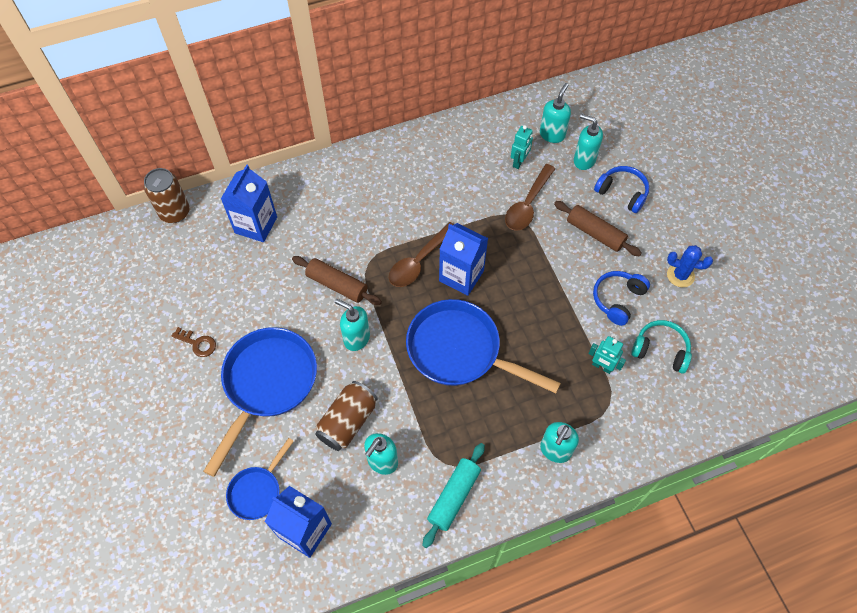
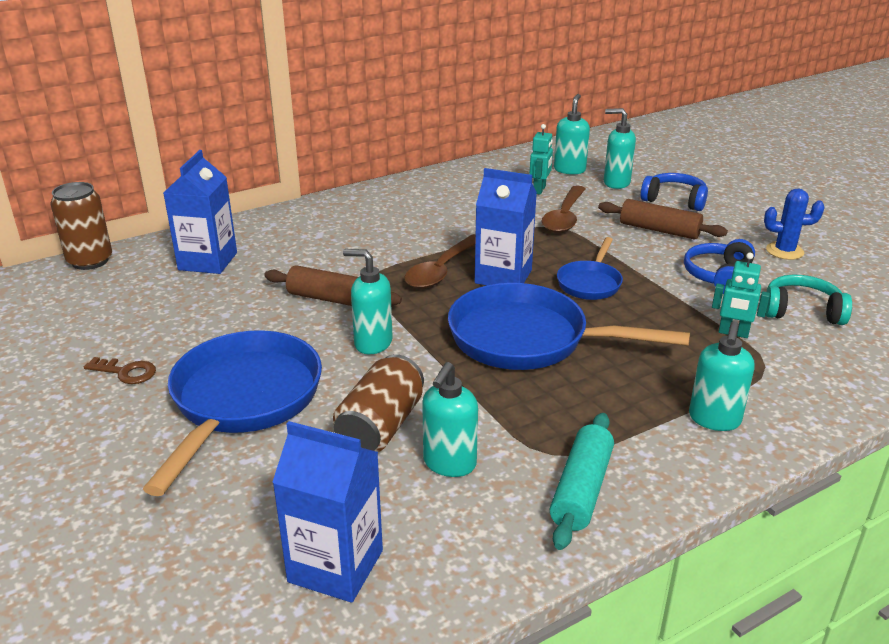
camera: 10 degrees left, 30 degrees down
(257, 491) = (240, 525): blue pan -> blue pan (590, 283)

